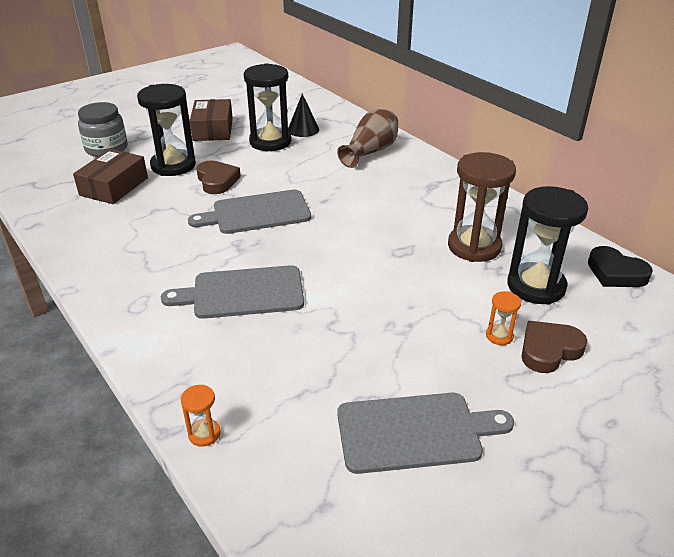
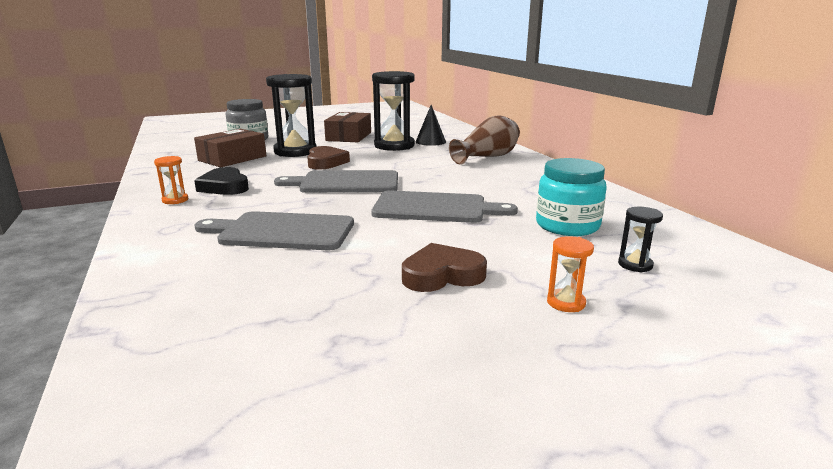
camera: 15 degrees right, 15 degrees down
(204, 434) = (123, 340): orange hourglass -> orange hourglass (175, 200)
(414, 432) = (390, 385): grey cutting board -> grey cutting board (435, 208)
(474, 246) = (567, 225): brown hourglass -> turquoise jar
(536, 286) = (635, 265): black hourglass -> black hourglass, size x0.44
(549, 350) = (634, 326): brown heart -> brown heart (442, 275)
(615, 273) = (753, 265): black heart -> black heart (224, 187)

